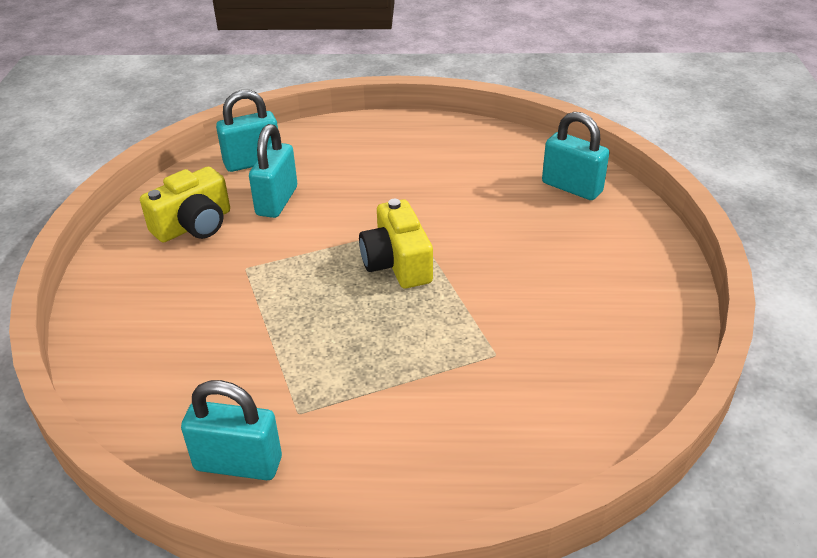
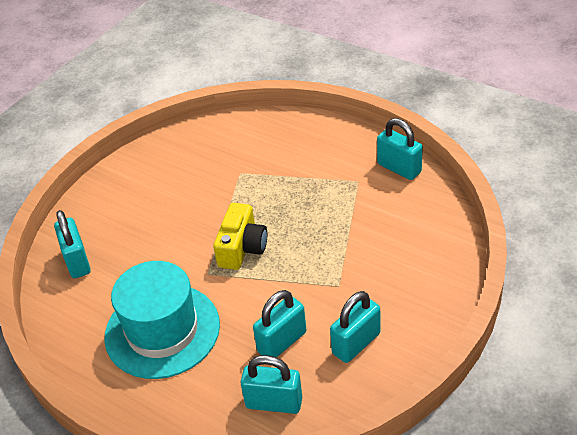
camera: 145 degrees left, 5 degrees up
(194, 225) = (356, 343): yellow camera -> turquoise padlock
(409, 170) = (162, 330): none -> turquoise hat

